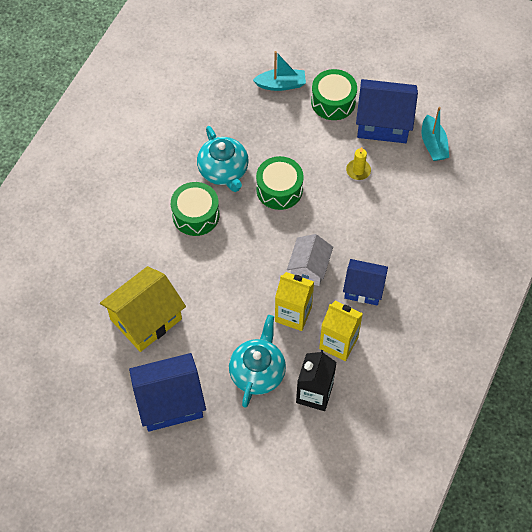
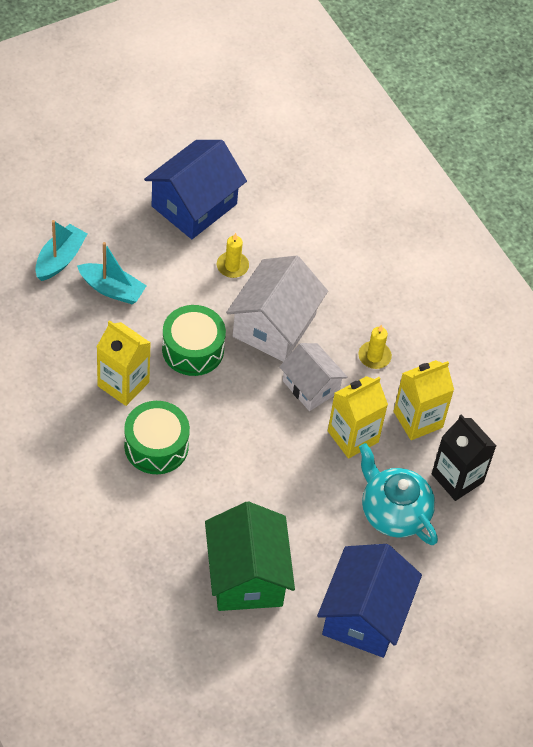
camera: 60 degrees left, 5 degrees down
(146, 319) = (246, 576): yellow house -> green house
(224, 171) = (123, 384): turquoise teapot -> yellow carton
(333, 102) = (127, 229): green drum -> none
(335, 220) = (274, 325): none -> white house
(363, 288) = (374, 356): blue house -> yellow candle
(433, 144) = (258, 183): turquoise boat -> turquoise boat (112, 289)

